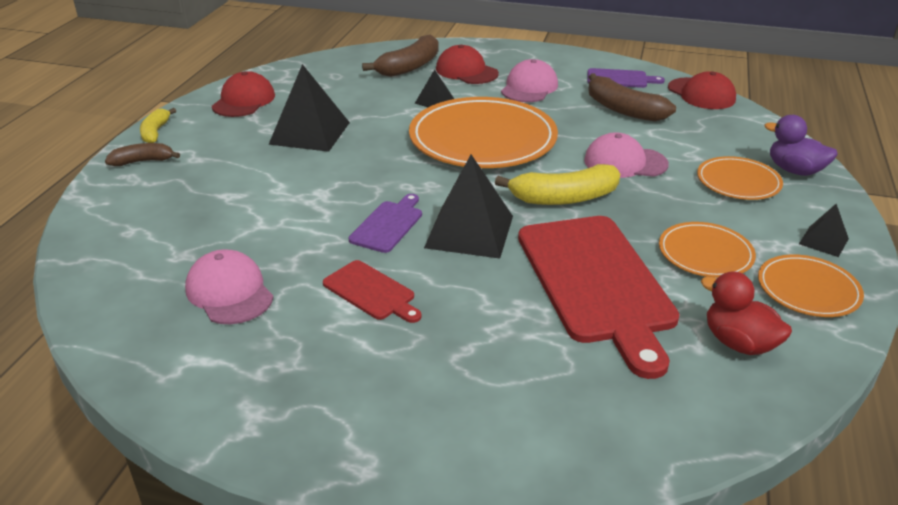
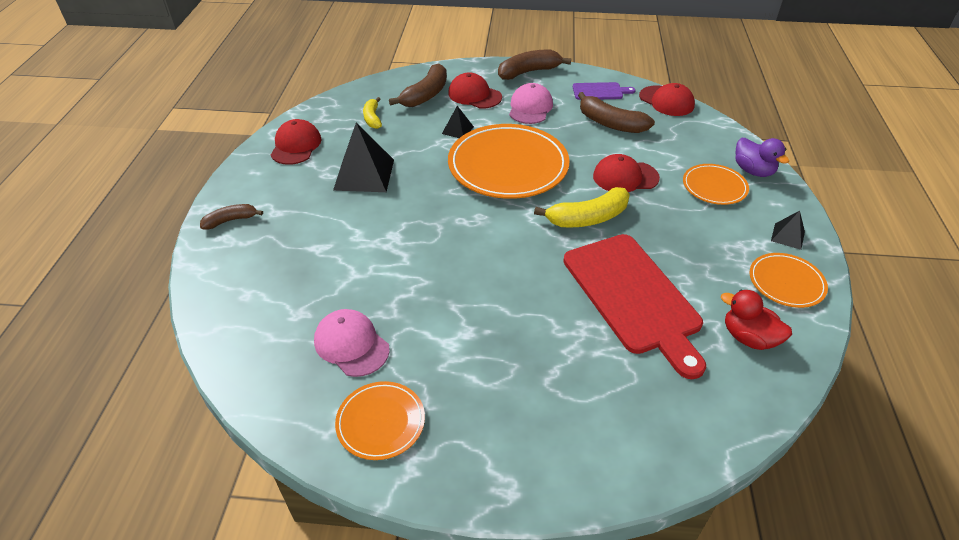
camera: 10 degrees left, 10 degrees up
(155, 132) = (230, 188): yellow banana -> yellow banana (372, 118)
(371, 292) = (465, 329): red cutting board -> none
(388, 225) = (458, 261): purple cutting board -> none
(469, 231) = (524, 260): black pyramid -> none
(539, 55) = (529, 72): none -> brown banana
(625, 162) = (625, 177): pink cap -> red cap
(705, 253) = (706, 258): orange plate -> orange plate (381, 422)
(795, 170) = (753, 171): purple duck -> purple duck turned 150 degrees counterclockwise

